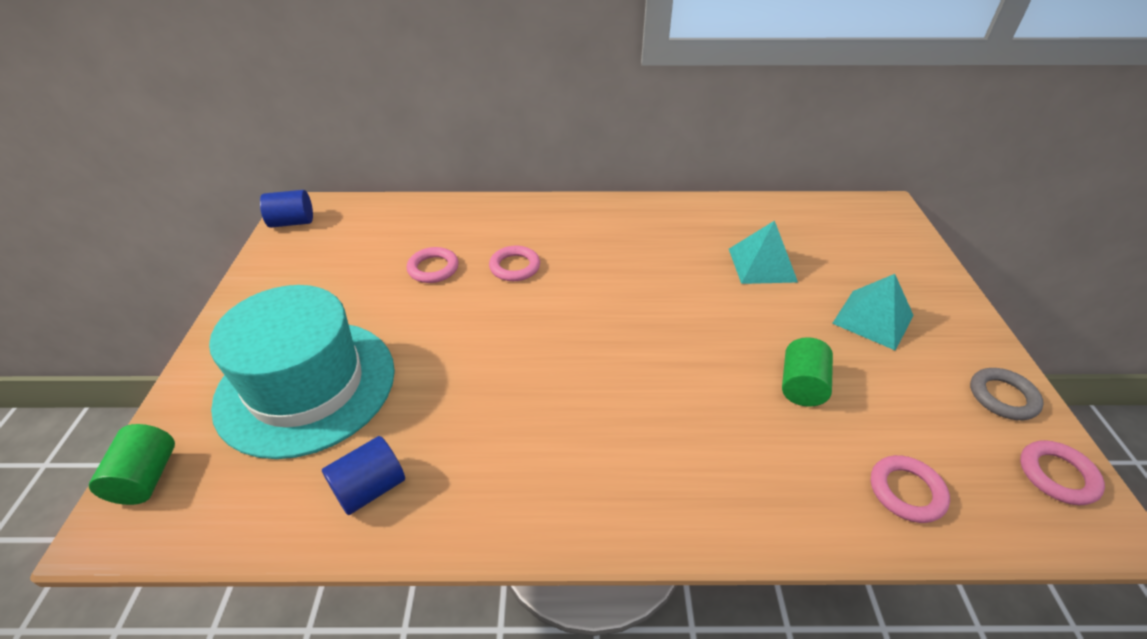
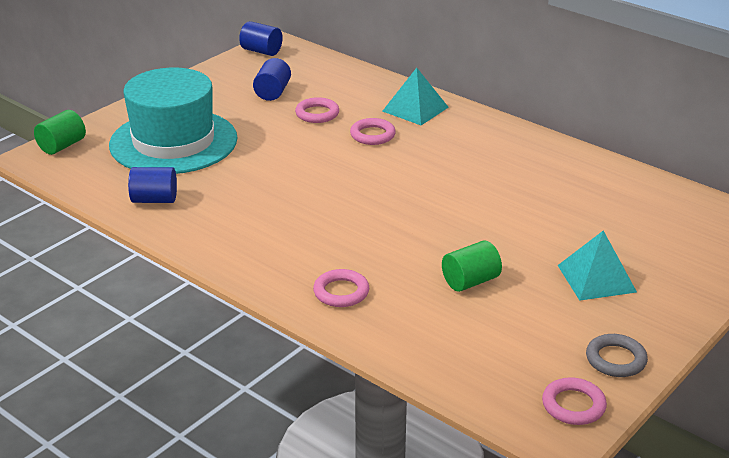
camera: 40 degrees right, 10 degrees down
(358, 265) = (272, 92): none -> blue cylinder
(762, 265) = (564, 211): turquoise pyramid -> turquoise pyramid (415, 109)
(906, 491) = (450, 354): pink ring -> pink ring (341, 292)

